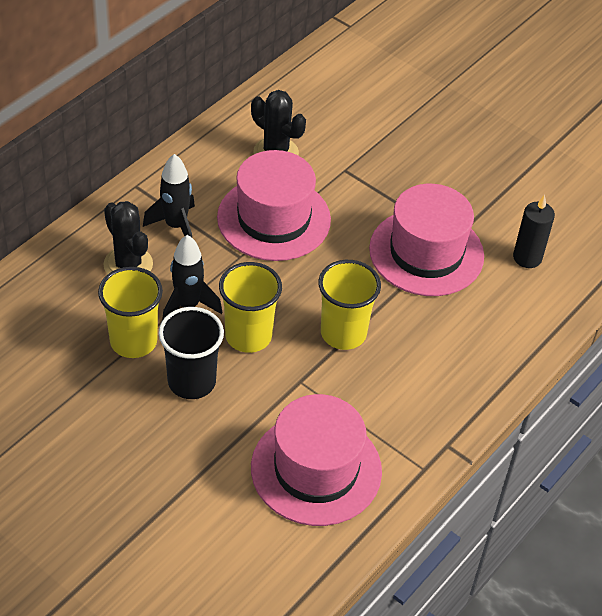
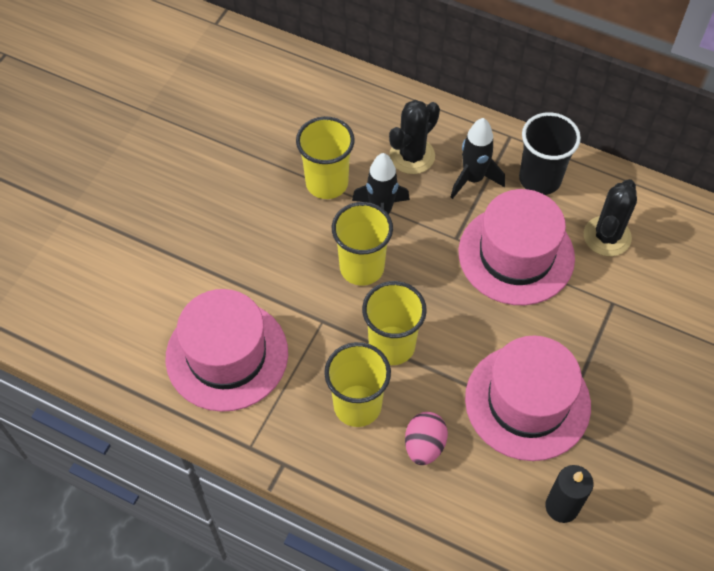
camera: 80 degrees right, 10 degrees up
(191, 381) = (296, 236): black cup -> black cup (540, 179)
(400, 374) = (357, 405): none -> yellow cup
(452, 334) = (424, 445): none -> pink egg

